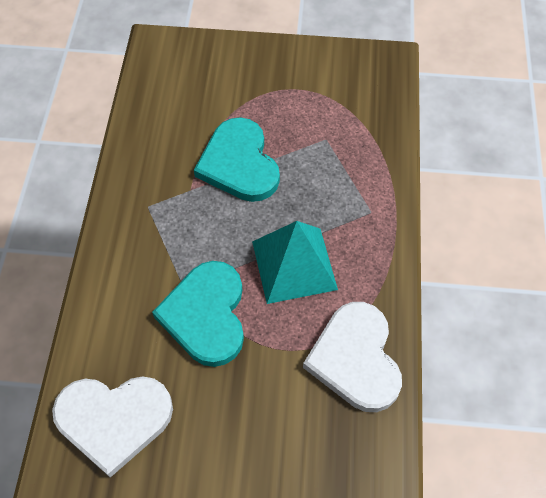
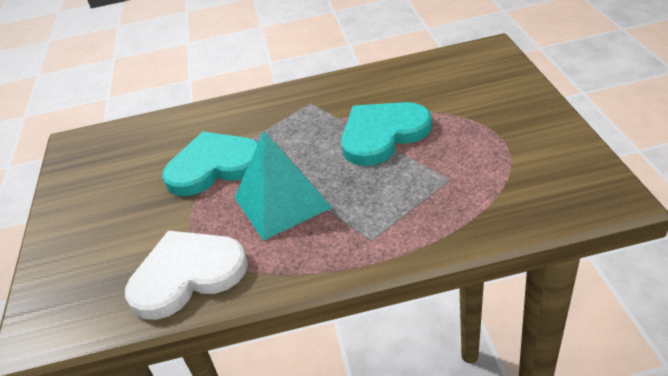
camera: 80 degrees right, 20 degrees down
(114, 420) = (115, 151): white heart -> none

